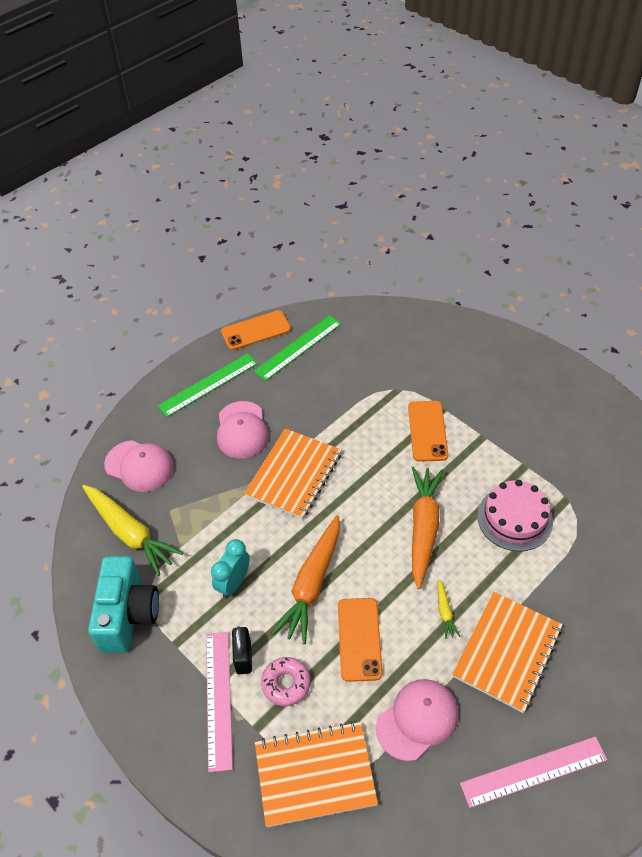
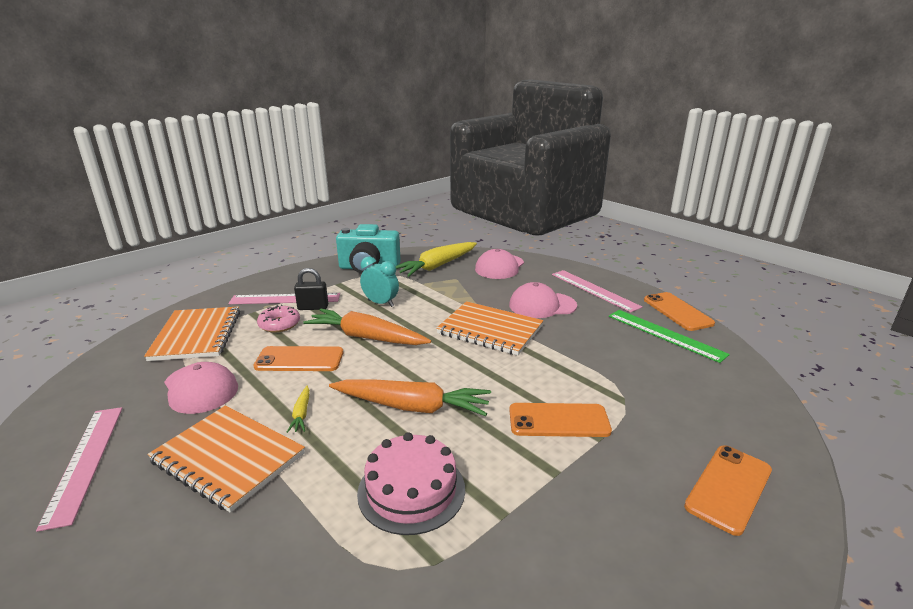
camera: 90 degrees right, 25 degrees down
(208, 384) = (594, 290): green ruler -> pink ruler
(445, 612) = (301, 414): yellow carrot -> yellow carrot turned 90 degrees counterclockwise
(479, 354) = (729, 488): none -> orange phone

